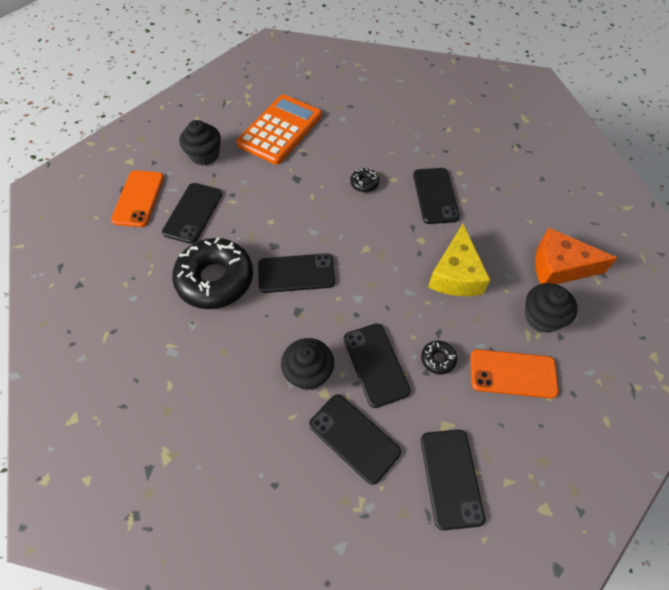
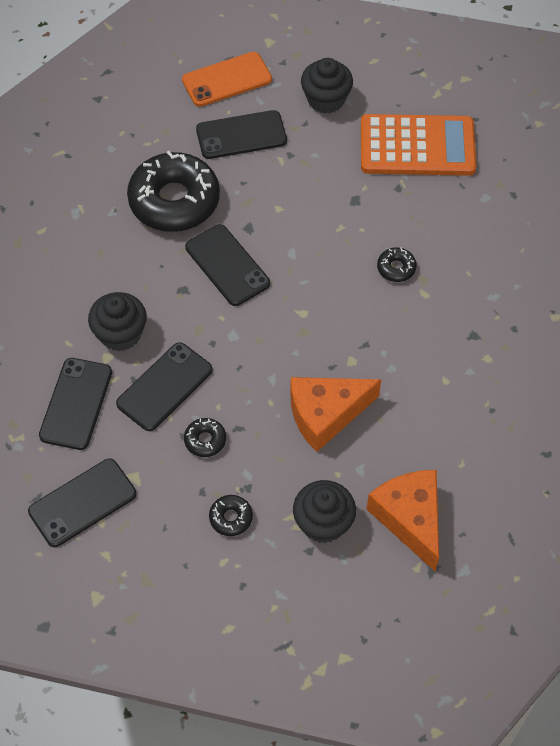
camera: 60 degrees right, 0 degrees up
(435, 196) = (429, 348): black phone -> none
(456, 274) = (325, 415): yellow cheese -> orange cheese
(513, 374) = (231, 518): orange phone -> black donut

